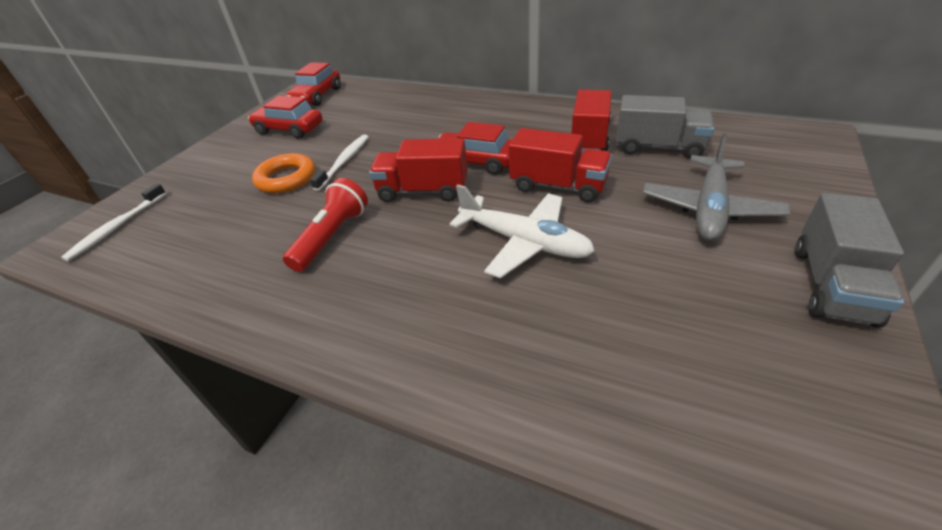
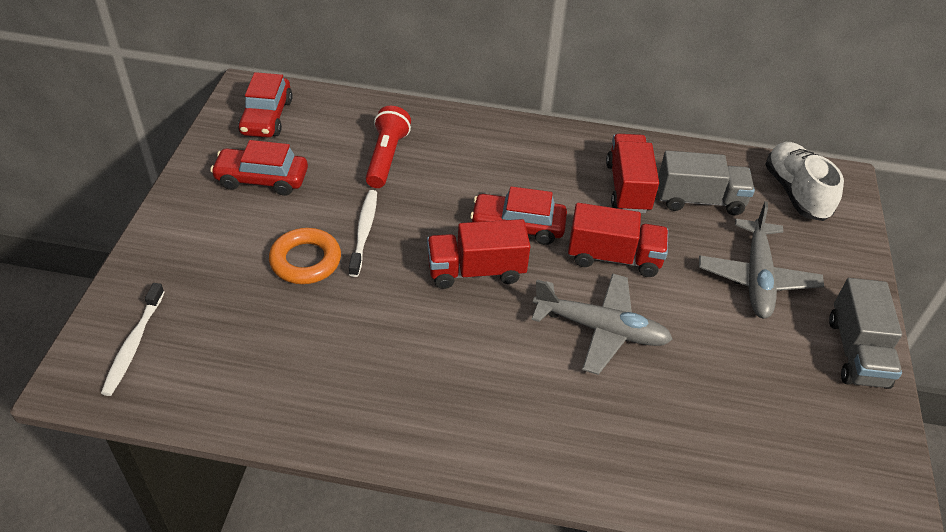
camera: 20 degrees left, 5 degrees up
(332, 236) = (405, 337): red flashlight -> red flashlight (386, 157)
(524, 242) = (601, 329): white plane -> grey plane
(763, 144) = (795, 193): none -> white shoe

